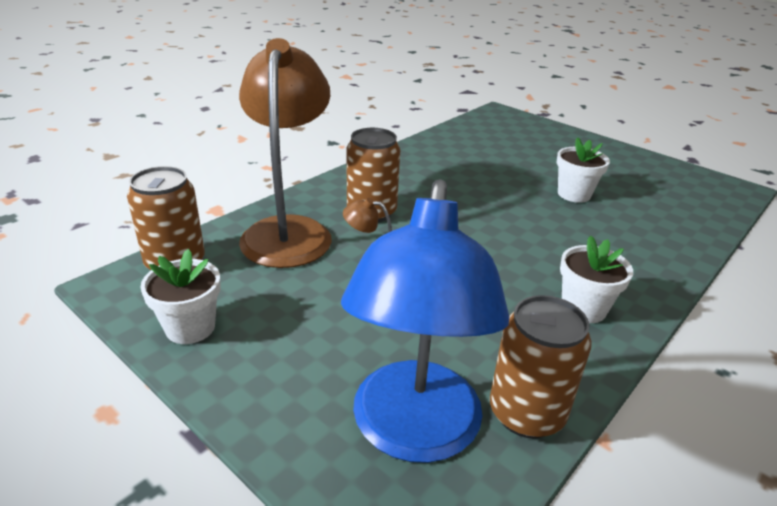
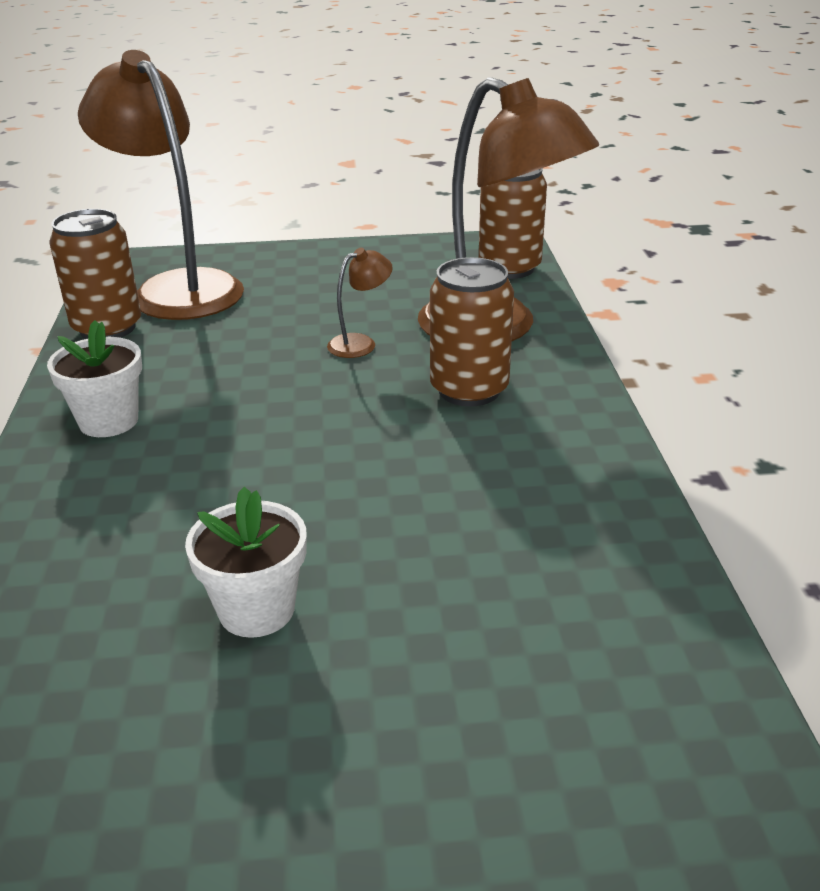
camera: 135 degrees right, 0 degrees up
(190, 327) = (406, 255): white flower pot -> none
(413, 433) = (177, 288): blue lamp -> brown lamp

